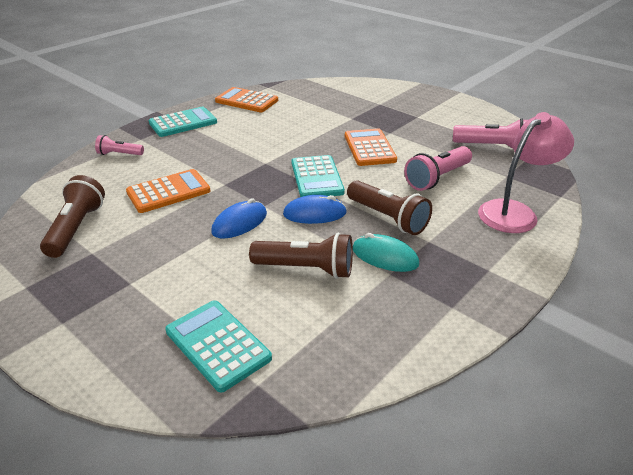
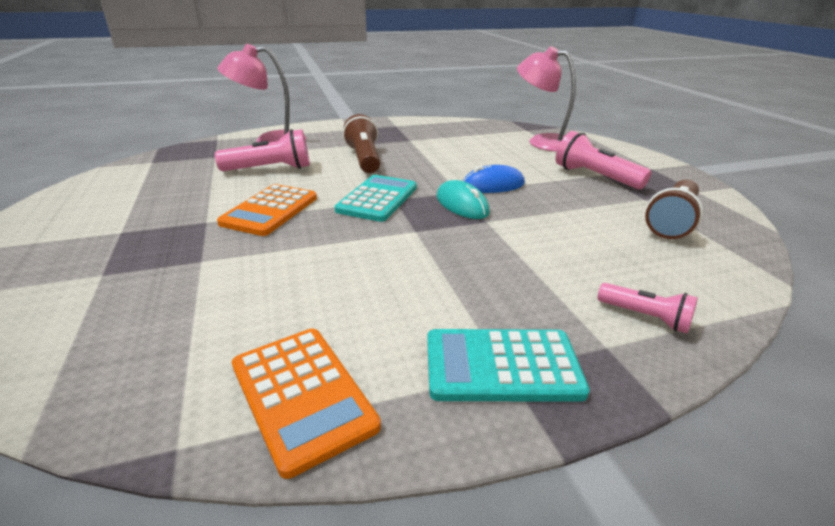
camera: 150 degrees left, 5 degrees down
(168, 192) = (560, 230): orange calculator -> none
(218, 344) = (542, 142): turquoise calculator -> pink lamp
(306, 269) = (462, 152): brown flashlight -> none
(314, 214) = (418, 175): blue mouse -> none
(385, 256) = (401, 145): turquoise mouse -> turquoise mouse (462, 204)
(492, 147) = (158, 175): pink flashlight -> pink flashlight (595, 177)

